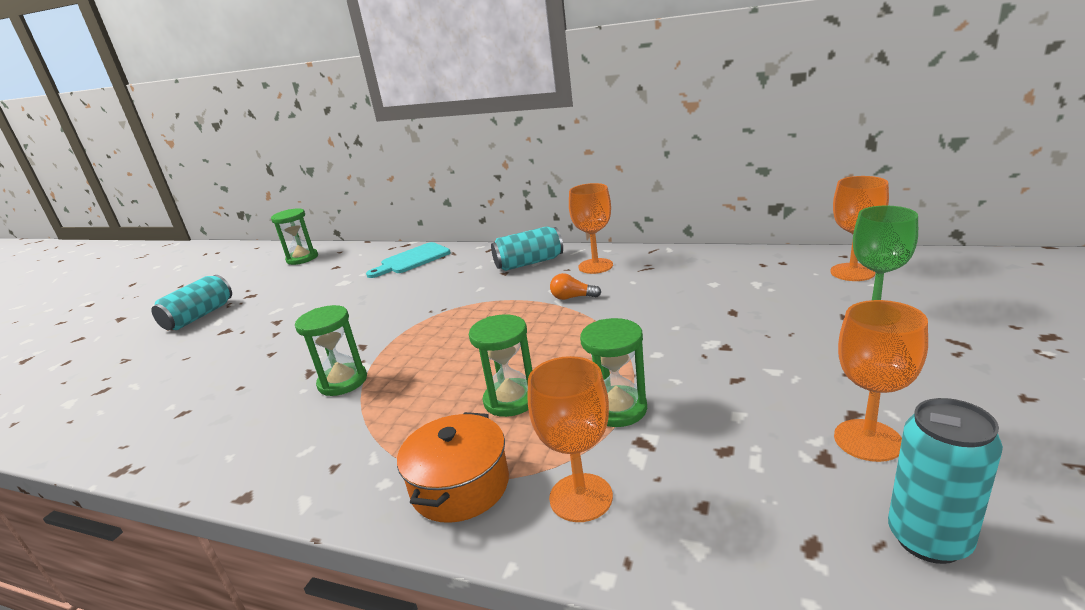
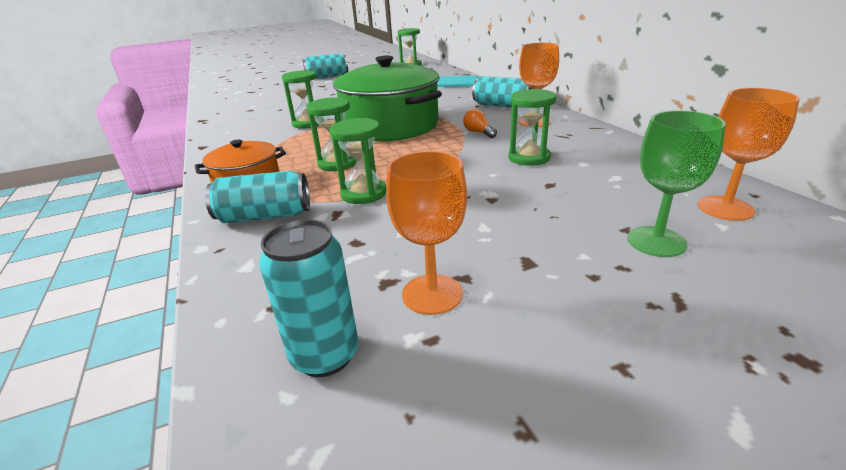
camera: 45 degrees right, 5 degrees up
(464, 333) = (390, 126): none -> green pot
(581, 497) = (265, 216): orange goblet -> turquoise can
(667, 299) = (529, 157): none -> green hourglass

